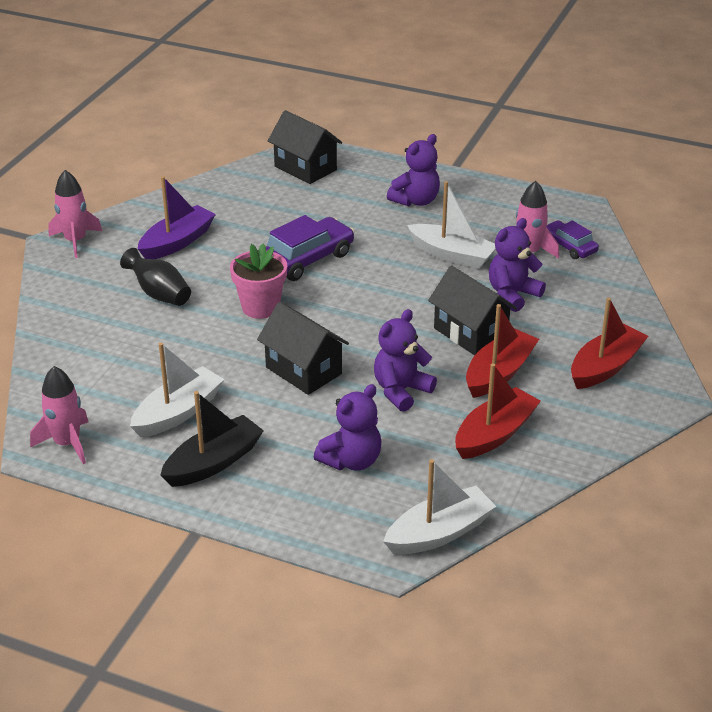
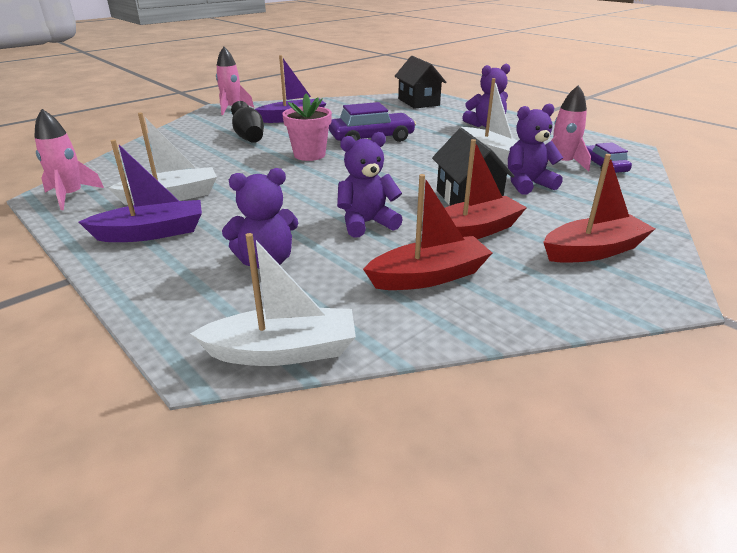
camera: 25 degrees right, 5 degrees down
(213, 462) = (151, 233): black boat -> purple boat
(303, 370) = (298, 193): black house -> none

